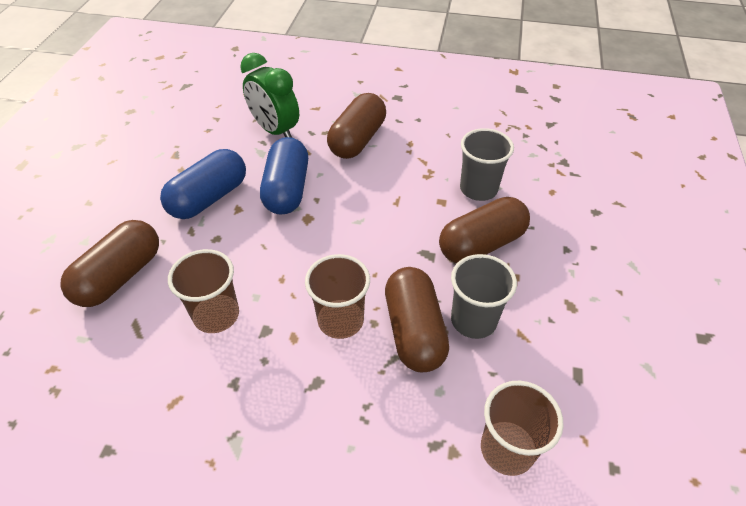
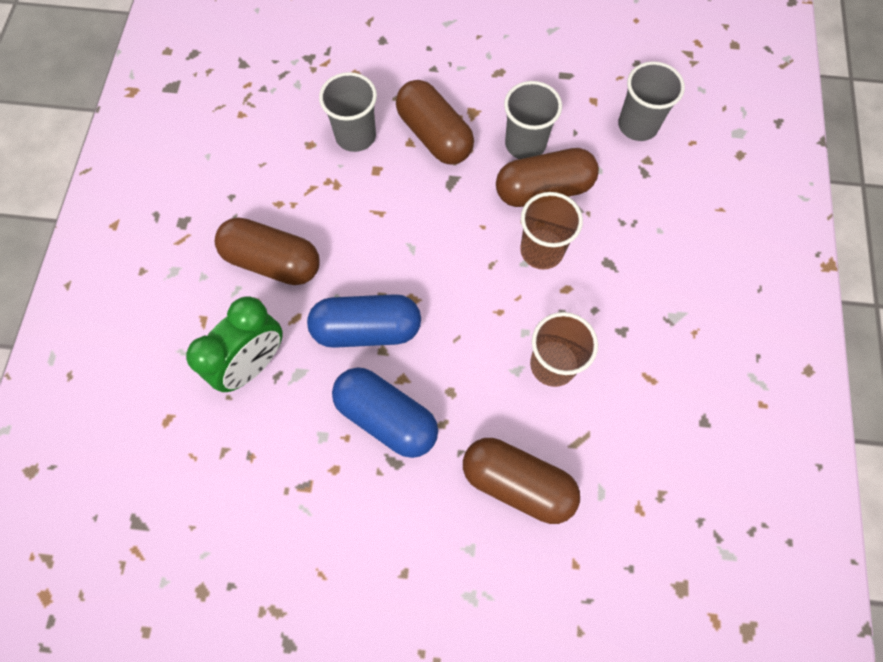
camera: 95 degrees left, 20 degrees up
(507, 449) = (638, 125): brown cup -> grey cup

